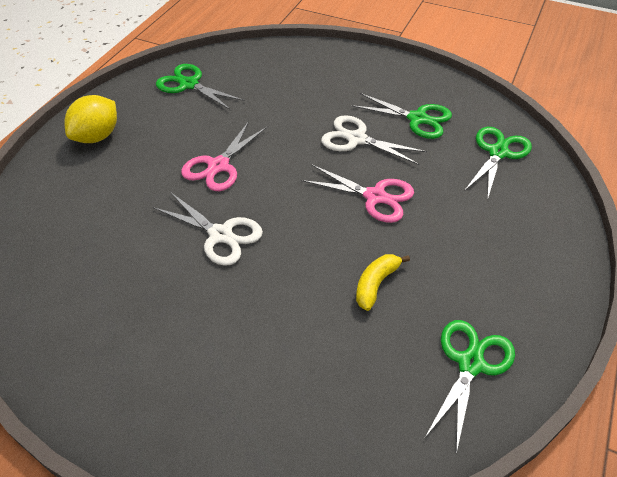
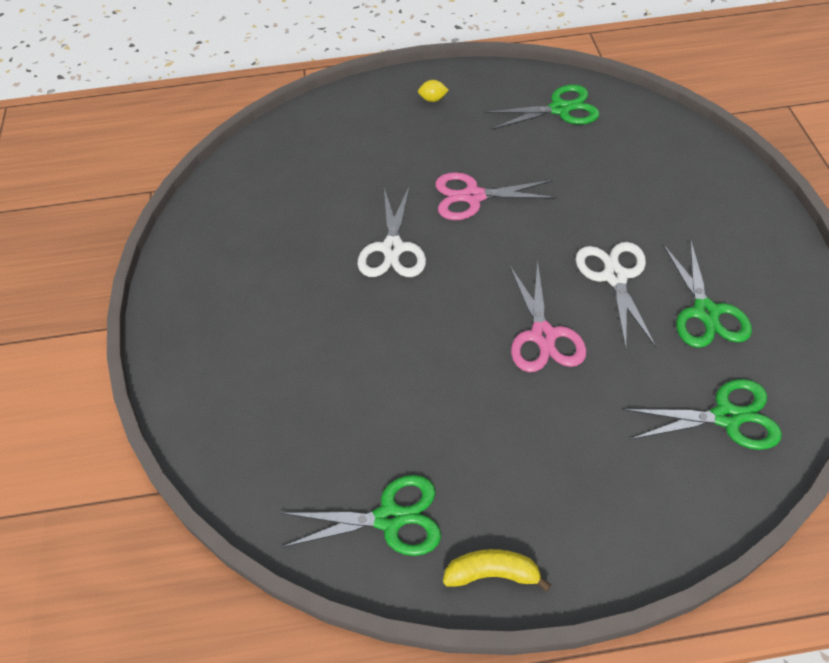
camera: 60 degrees right, 5 degrees up
(97, 136) = (433, 99): yellow lemon -> yellow lemon, size x0.45
(188, 84) = (560, 109): green scissors -> green scissors turned 75 degrees clockwise
(376, 284) = (427, 394): yellow banana -> yellow banana (492, 574)

